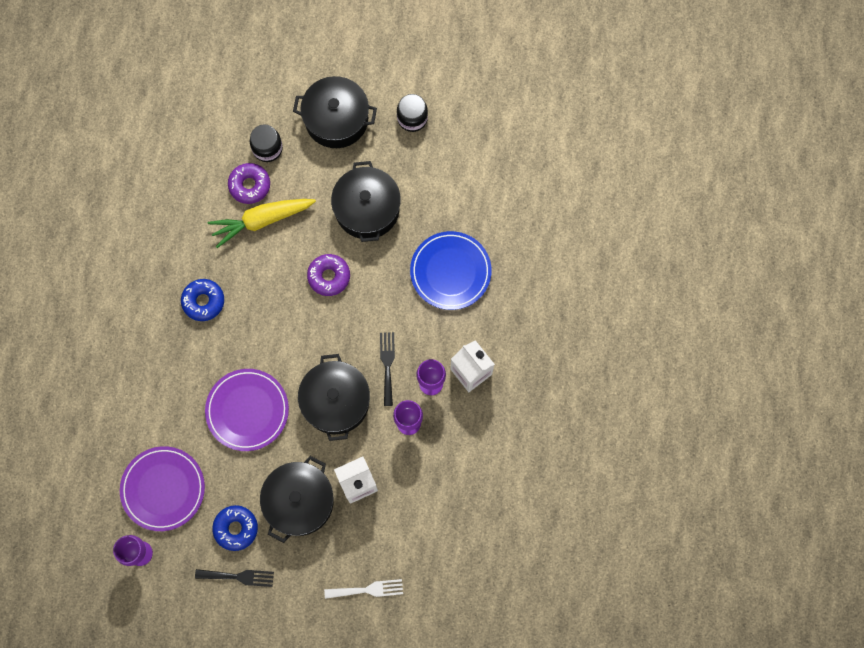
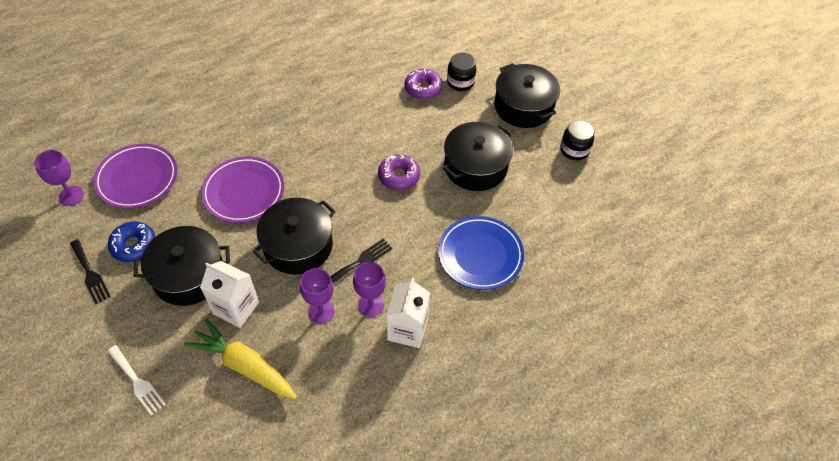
camera: 50 degrees right, 20 degrees down
(203, 301) = (310, 115): blue donut -> none
(262, 220) = (404, 111): yellow carrot -> yellow carrot (245, 366)

